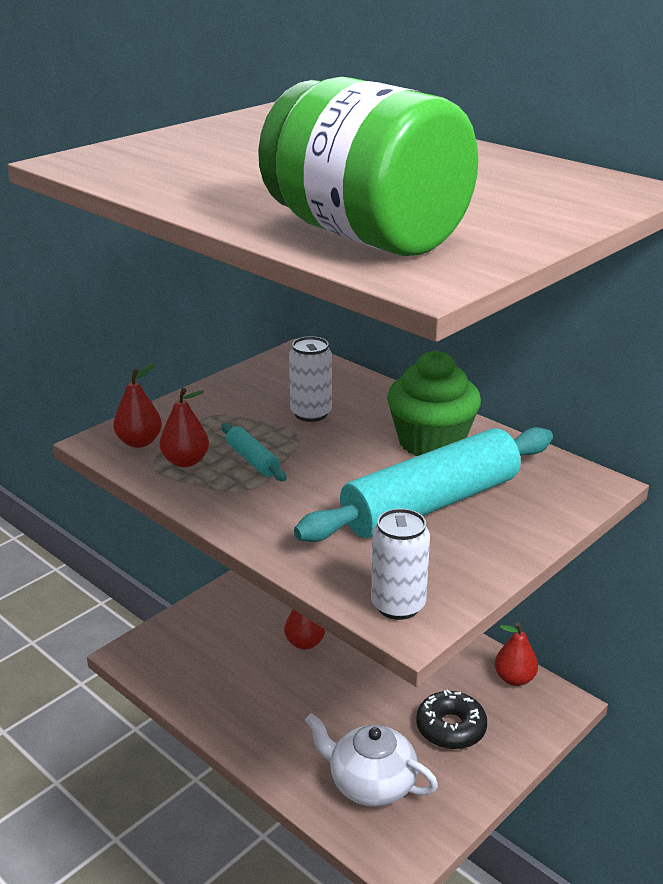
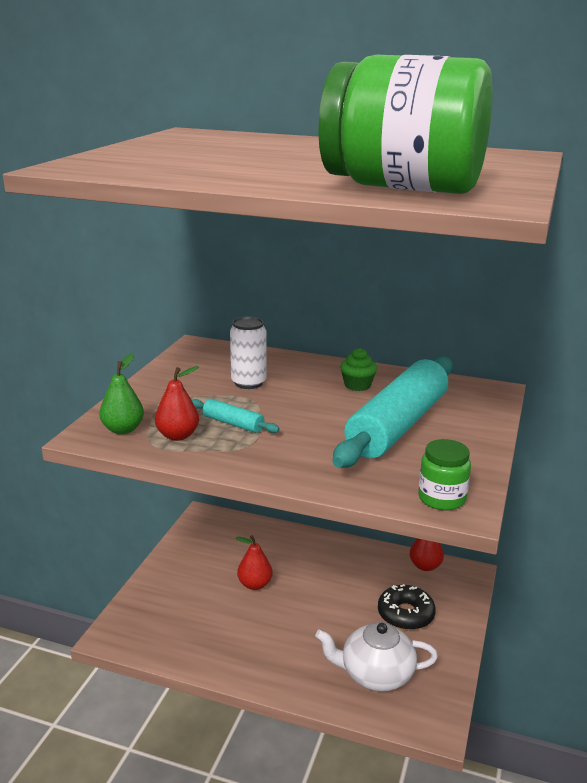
camera: 25 degrees left, 5 degrees down
(139, 442) = (123, 429): red pear -> green pear
(398, 605) = (441, 498): white can -> green jar
(431, 442) = (357, 385): green cupcake -> green cupcake, size x0.50

